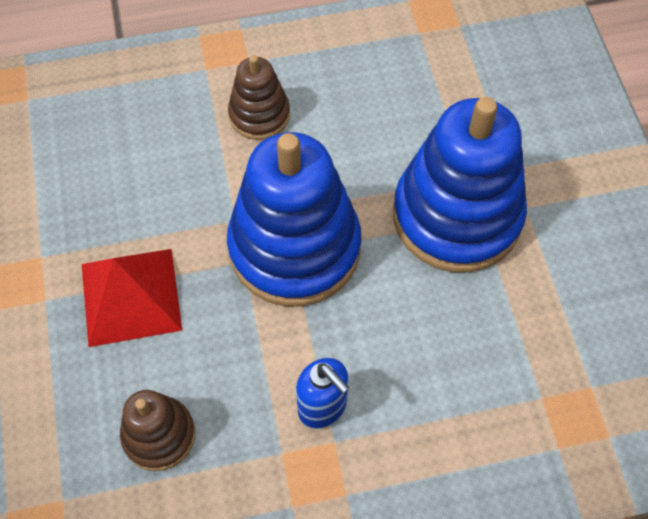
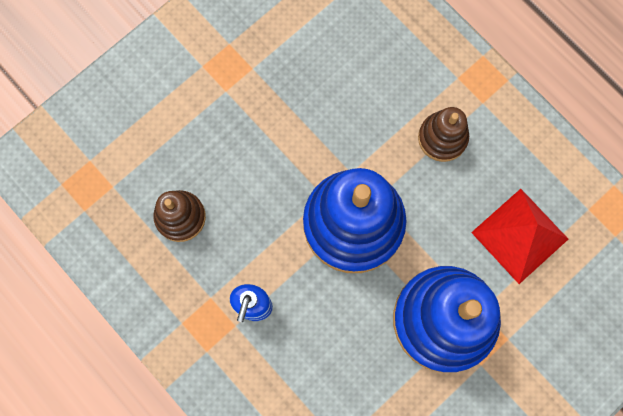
camera: 60 degrees right, 15 degrees up
(130, 297) = (258, 141): red pyramid -> red pyramid (519, 235)

